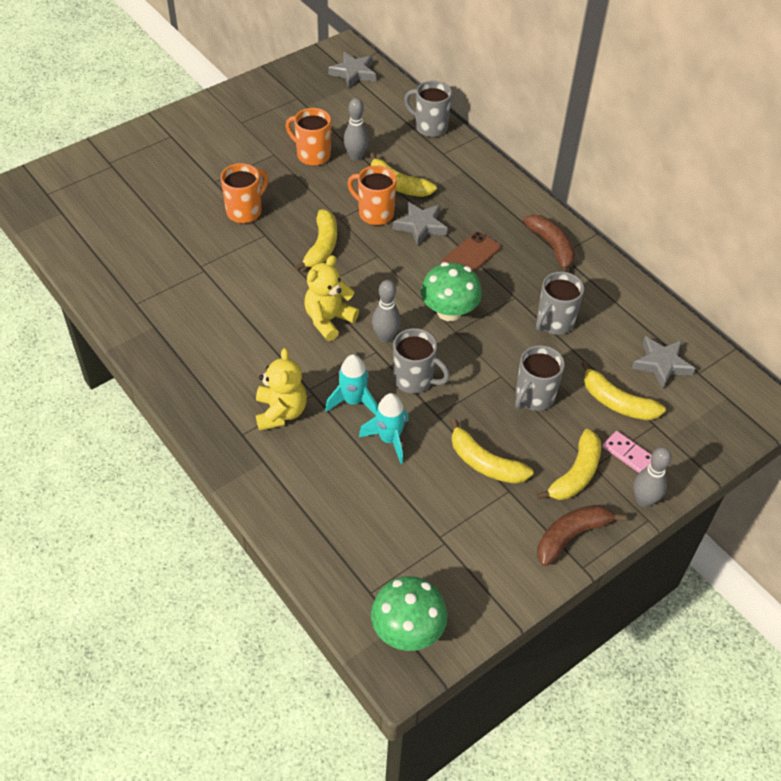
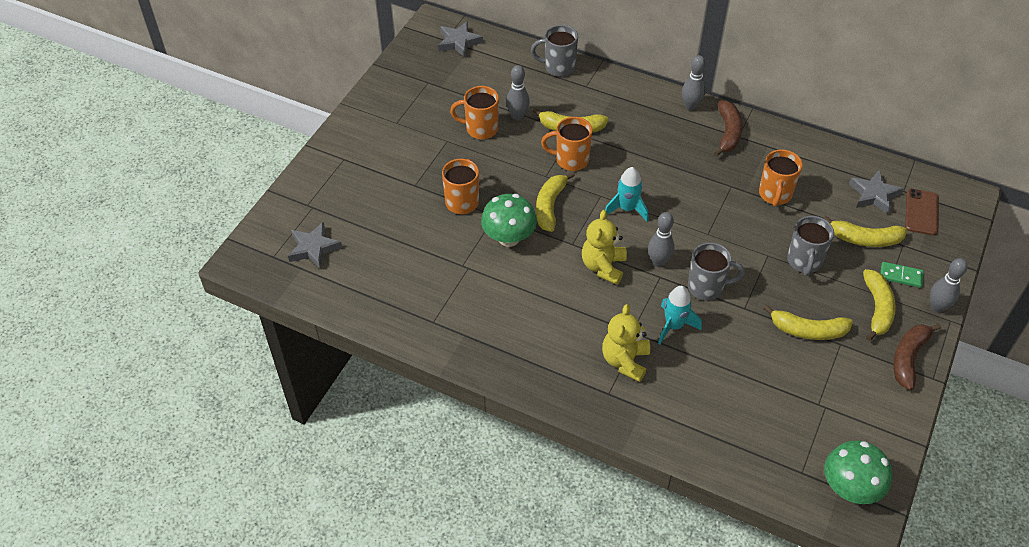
camera: 25 degrees left, 0 degrees up
(281, 412) = (625, 361): yellow teddy bear -> yellow teddy bear turned 135 degrees counterclockwise
(322, 246) = (550, 206): yellow banana -> yellow banana turned 150 degrees counterclockwise
(389, 439) = (724, 344): turquoise rocket -> turquoise rocket (627, 209)
(420, 226) = (615, 156): grey star -> grey star (314, 248)
(449, 311) = (691, 219): green mushroom -> green mushroom (509, 237)
(471, 255) = (672, 165): brown phone -> brown phone (921, 212)
(533, 208) = (690, 106): none -> grey bowling pin
(552, 247) = (728, 133): brown banana -> brown banana turned 60 degrees clockwise
(554, 322) = (775, 195): grey mug -> orange mug
(628, 453) = (901, 276): pink domino -> green domino

